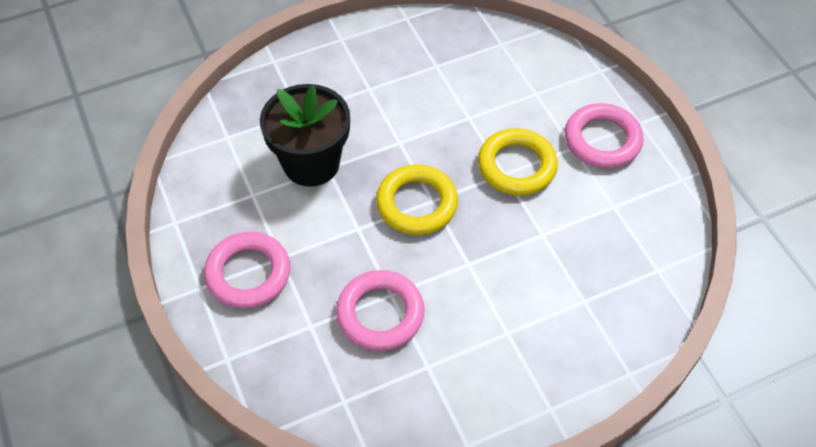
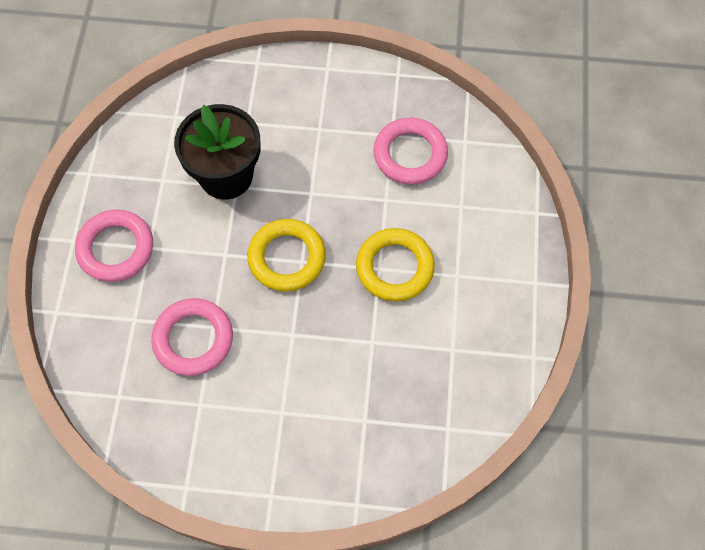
camera: 30 degrees right, 10 degrees up
(602, 140) = (488, 282): pink ring -> pink ring (410, 154)

